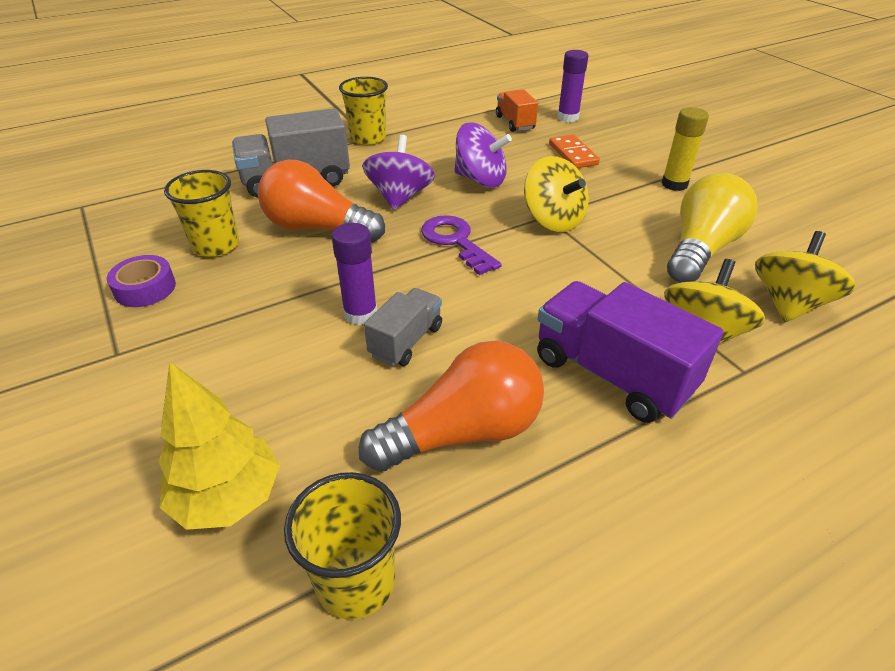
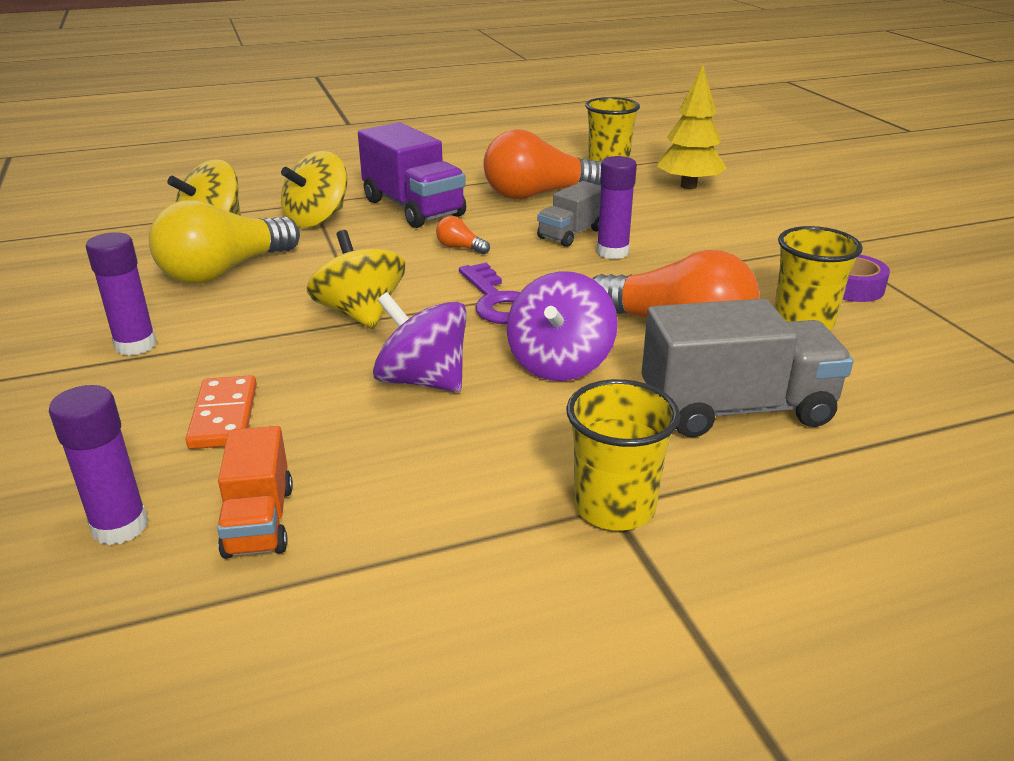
camera: 170 degrees left, 10 degrees down
(517, 303) = (460, 248): none -> orange light bulb
(674, 184) = (136, 345): yellow glue stick -> purple glue stick

